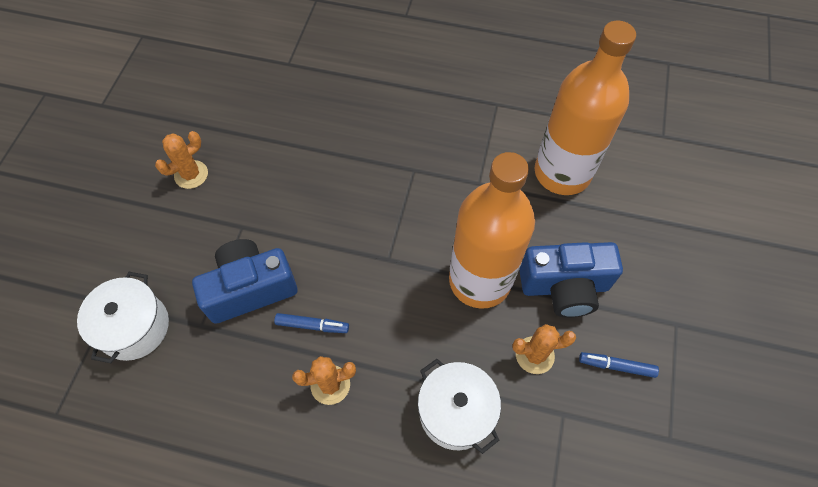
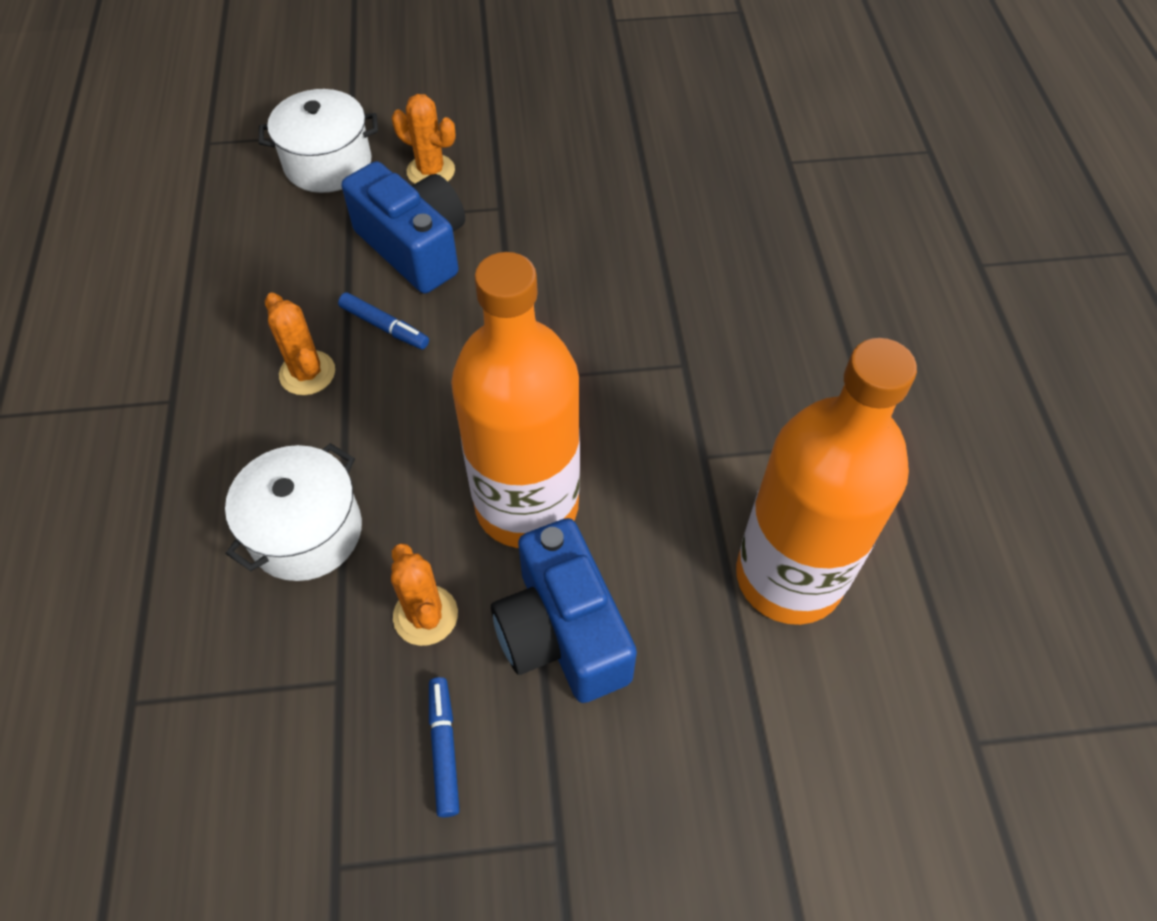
camera: 70 degrees right, 5 degrees down
(191, 174) = (554, 133): orange cactus -> orange cactus (431, 171)
(312, 325) = (384, 327): blue marker -> blue marker turned 45 degrees counterclockwise

